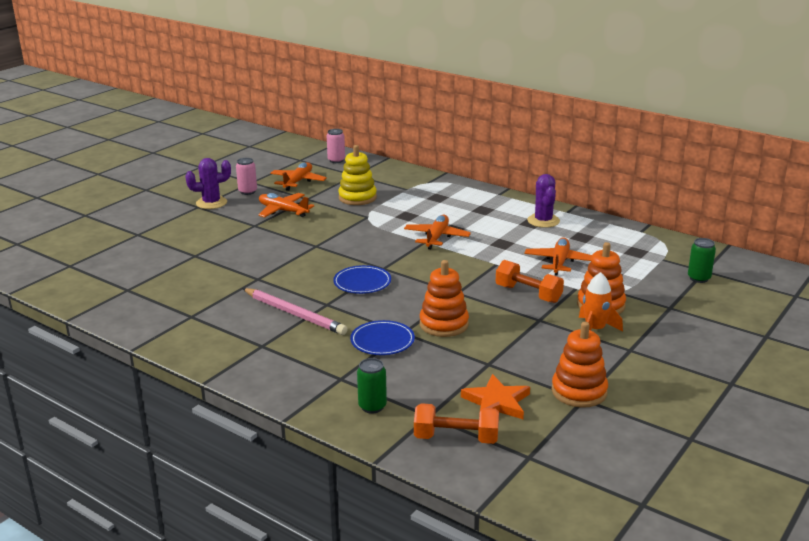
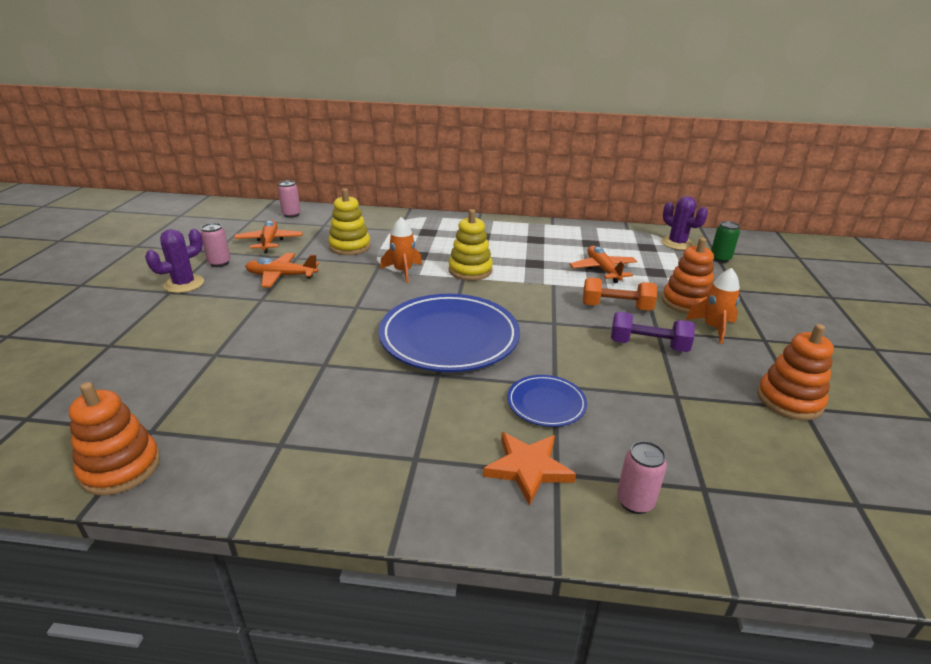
camera: 30 degrees left, 5 degrees up
(294, 314) = (413, 399): pink pencil -> none
(362, 282) = (449, 337): blue plate -> blue plate, size x2.06
(372, 406) = (635, 502): green can -> pink can
(379, 227) = (403, 271): none -> orange rocket
(436, 237) = (470, 270): orange plane -> yellow stacking toy
(444, 324) = (583, 362): orange stacking toy -> orange stacking toy (121, 468)
(456, 438) = (767, 510): orange dumbbell -> none
(496, 402) = (742, 442): orange star -> orange star (528, 468)
(515, 327) = (648, 345): none -> purple dumbbell
(543, 221) = (543, 235): purple cactus -> purple cactus (677, 243)

